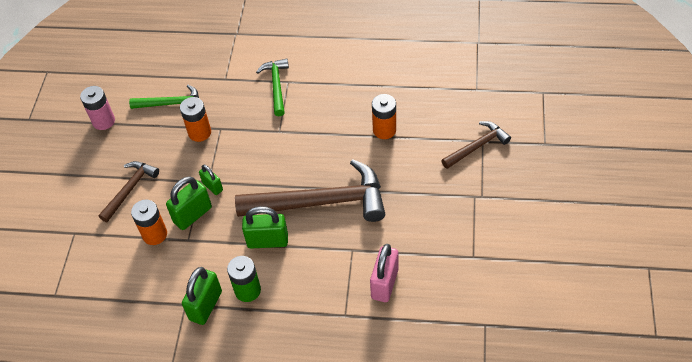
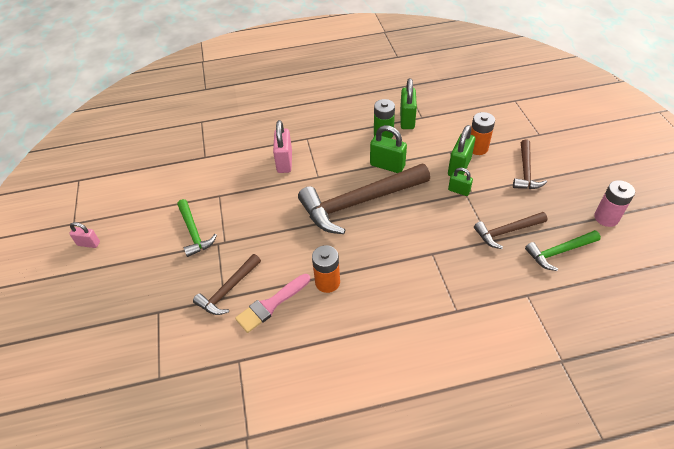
camera: 160 degrees right, 5 degrees down
(199, 132) = (507, 231): orange battery -> brown hammer
(267, 241) = (387, 165): green padlock -> green padlock turned 45 degrees clockwise
(276, 86) = (466, 302): green hammer -> green hammer (194, 232)
(440, 124) = (271, 304): none -> pink brush
(624, 234) = (88, 243): none -> pink padlock

